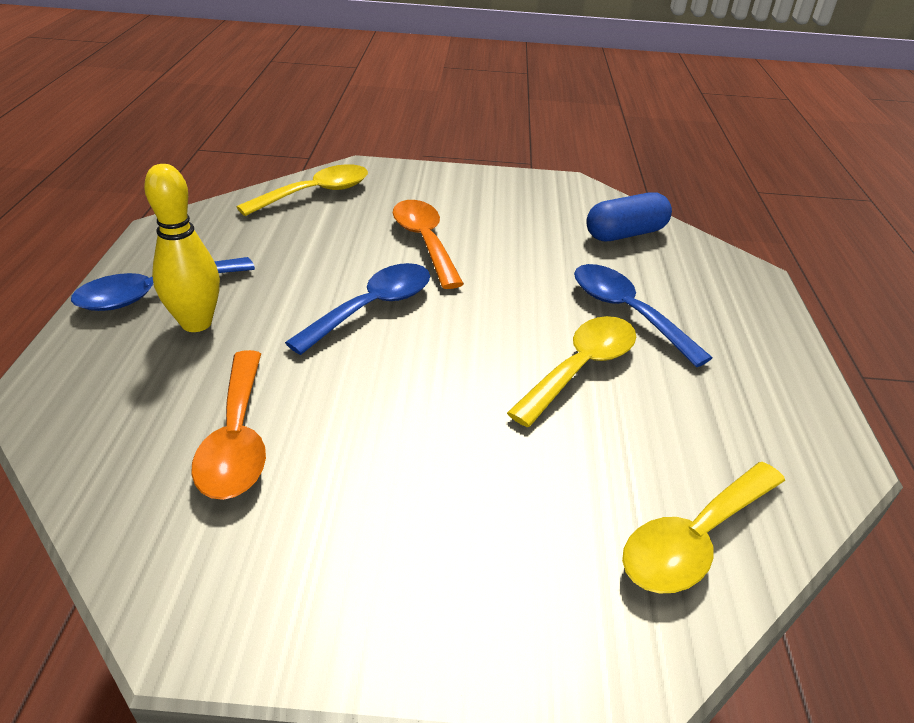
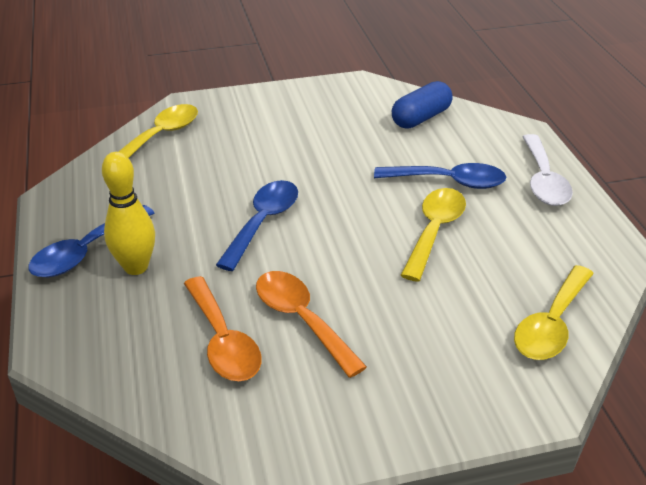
camera: 15 degrees left, 0 degrees up
(425, 242) = (273, 159): orange spoon -> orange spoon (302, 320)
(627, 312) = (448, 182): blue spoon -> blue spoon turned 150 degrees clockwise
(756, 338) = (543, 180): none -> white spoon

